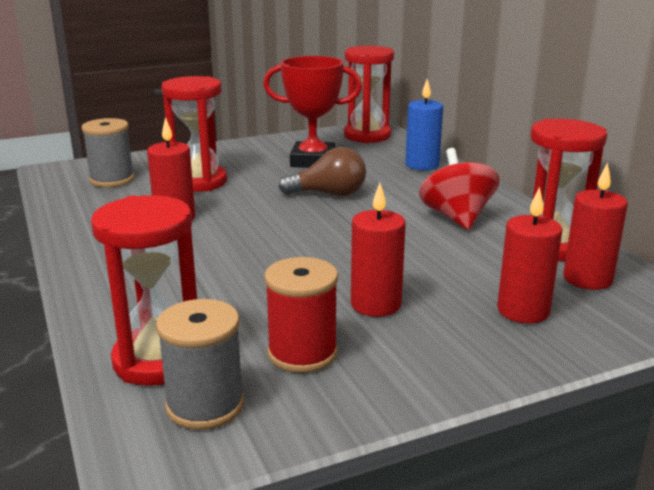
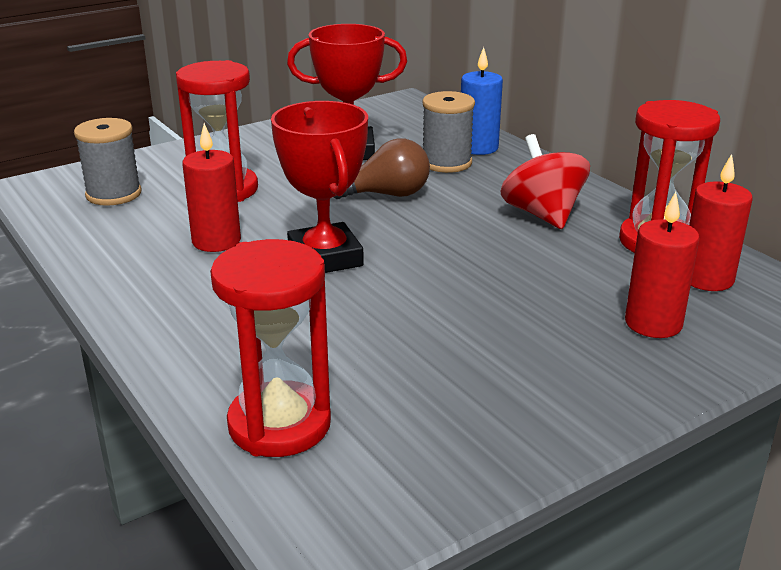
camera: 10 degrees left, 5 degrees up
(205, 405) = (357, 472): grey spool -> grey spool (446, 163)
(256, 236) = (325, 257): none -> red trophy
(302, 353) = (437, 399): red spool -> none
(367, 136) = (400, 112): red hourglass -> none
(375, 304) = (494, 331): red candle -> none

